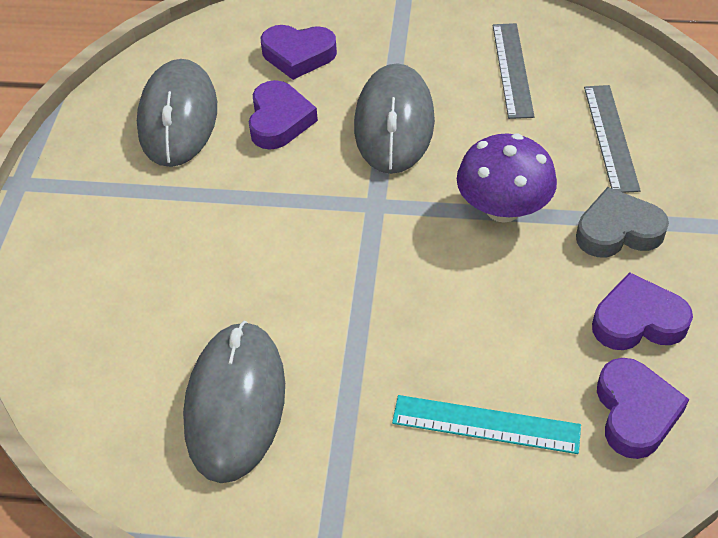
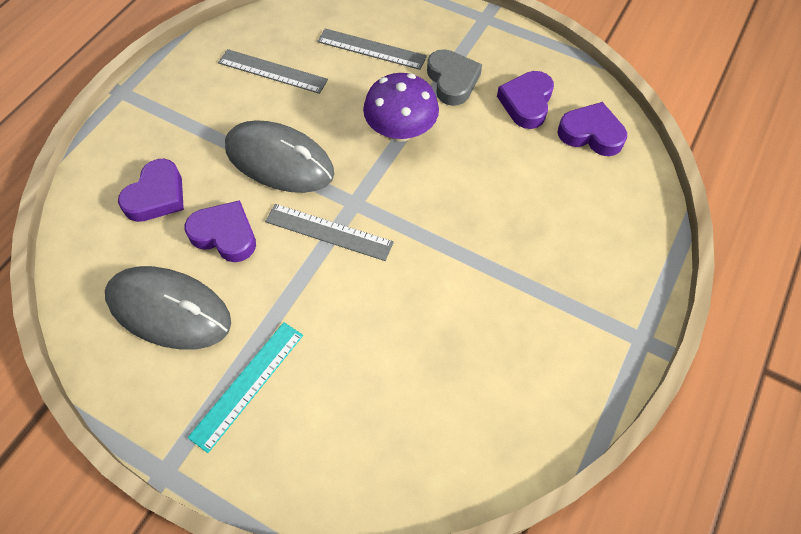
camera: 70 degrees left, 10 degrees up
(235, 403) = (496, 356): grey mouse -> none
(325, 197) = (329, 232): none -> grey ruler
(486, 424) = (571, 211): turquoise ruler -> turquoise ruler (247, 384)
(618, 230) = (452, 81): grey heart -> grey heart turned 150 degrees clockwise

